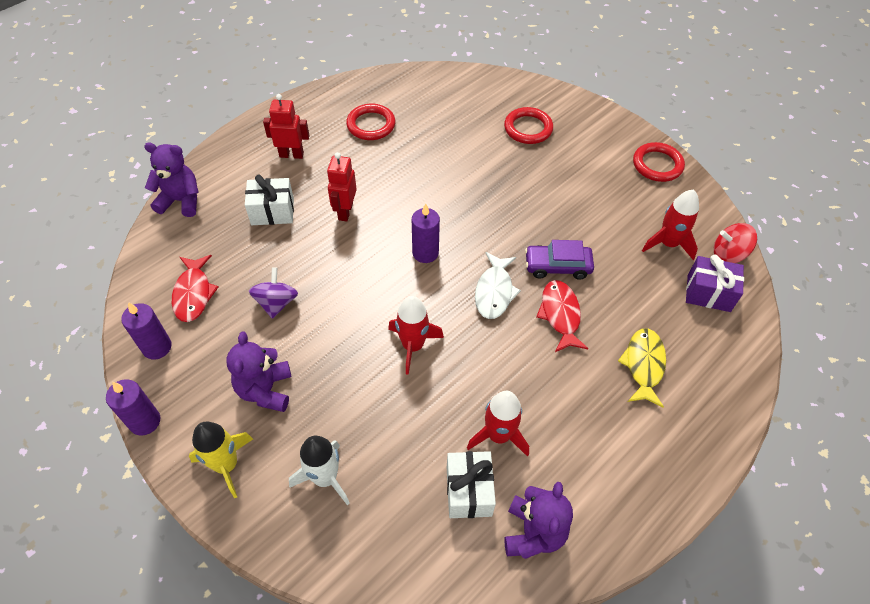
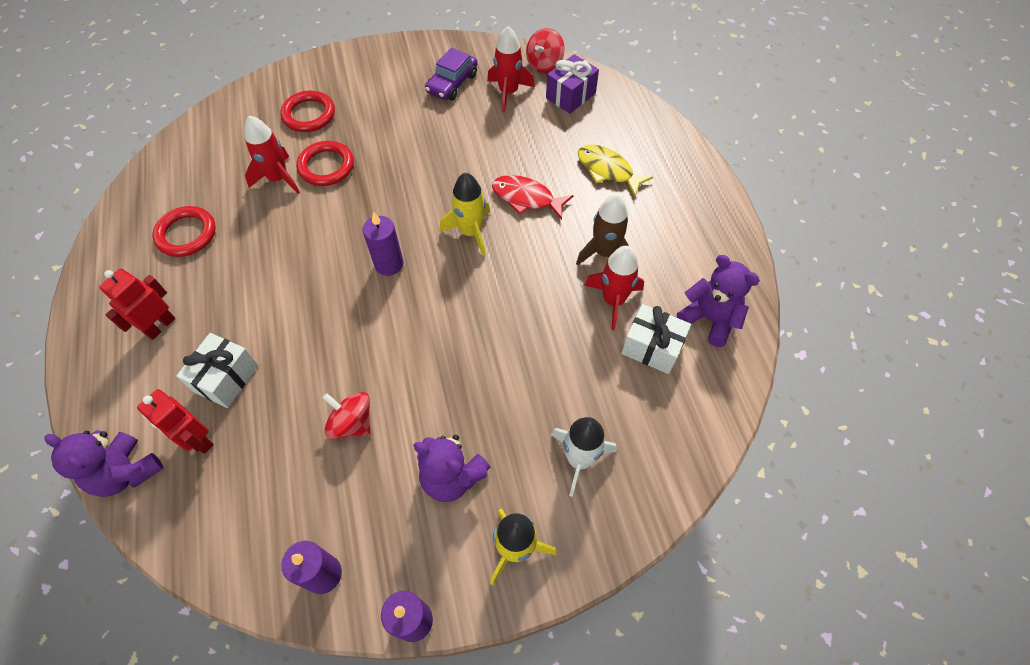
camera: 60 degrees left, 5 degrees up
(181, 201) = (126, 472): purple teddy bear -> purple teddy bear turned 90 degrees counterclockwise
(193, 294) = (277, 506): red fish -> none
(276, 303) = (352, 423): purple spinning top -> red spinning top
(345, 211) = (283, 309): red robot -> red robot (198, 440)
(413, 346) = (485, 323): red rocket -> red rocket (278, 178)
(494, 292) = (471, 232): white fish -> yellow rocket
(546, 405) = (604, 252): none -> brown rocket
(557, 266) = (477, 174): purple car -> purple car (452, 83)
(657, 165) = (425, 54): red ring -> red ring (326, 166)

